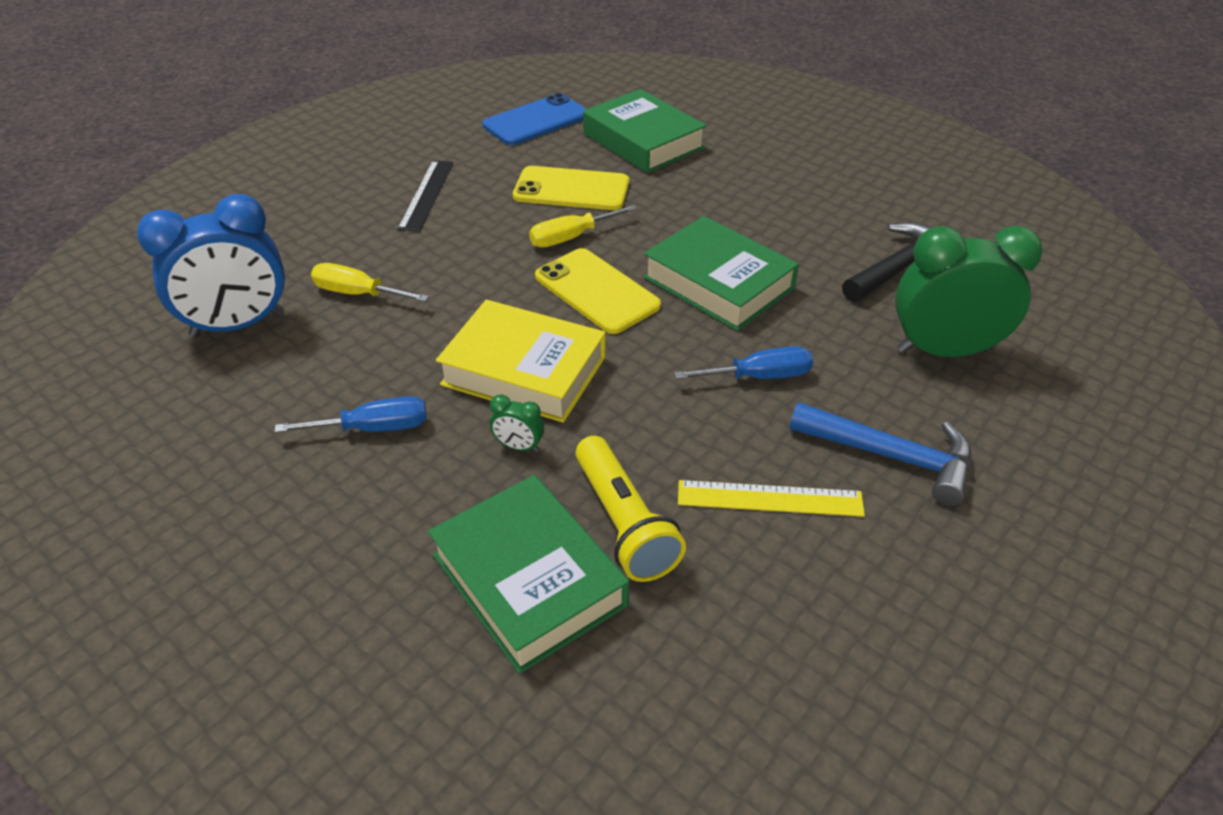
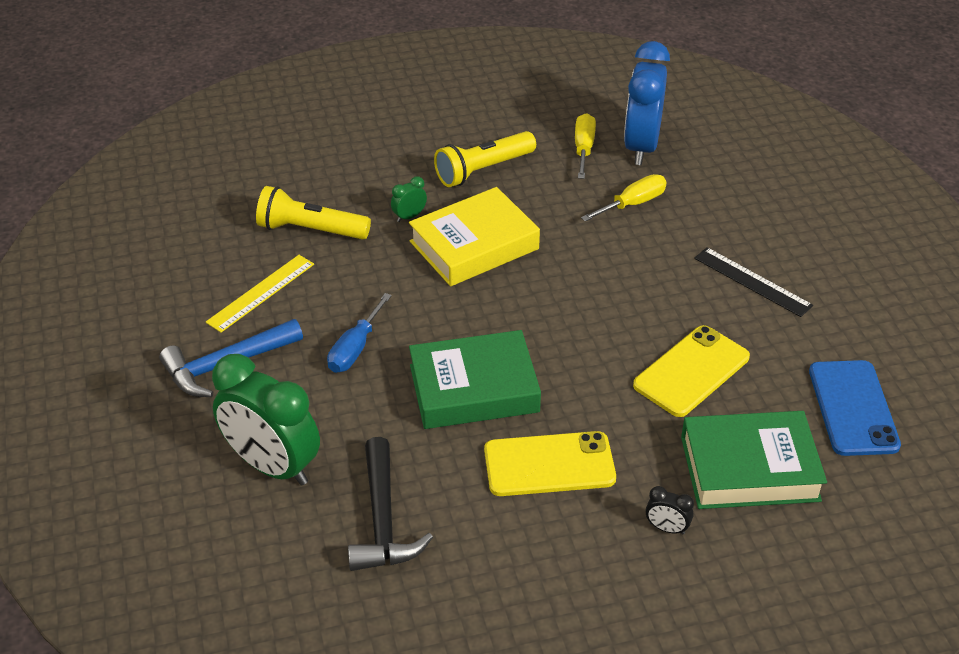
camera: 125 degrees right, 0 degrees up
(374, 428) = (483, 170): blue screwdriver -> yellow flashlight
(529, 580) = (314, 183): green book -> none
(571, 237) = (613, 336): yellow screwdriver -> yellow screwdriver (583, 148)
(597, 291) = (527, 317): yellow phone -> yellow phone (549, 464)
(736, 154) = (666, 528): none -> black clock
(944, 351) = (272, 466): green clock -> green clock turned 90 degrees clockwise

